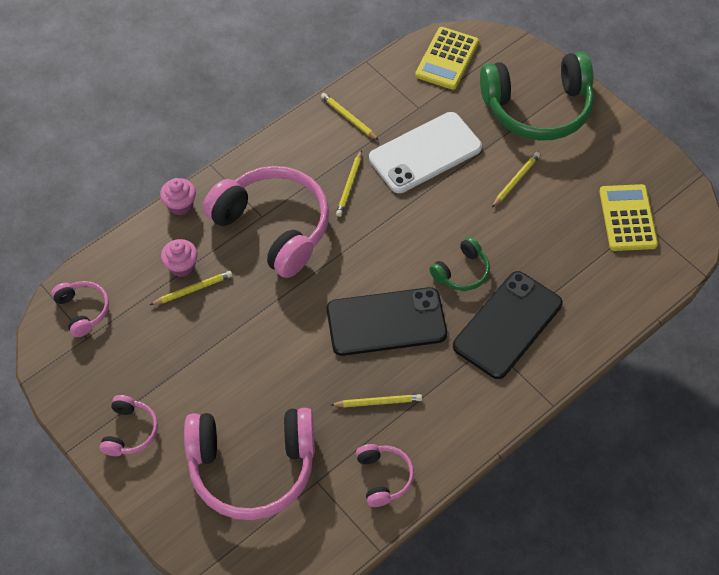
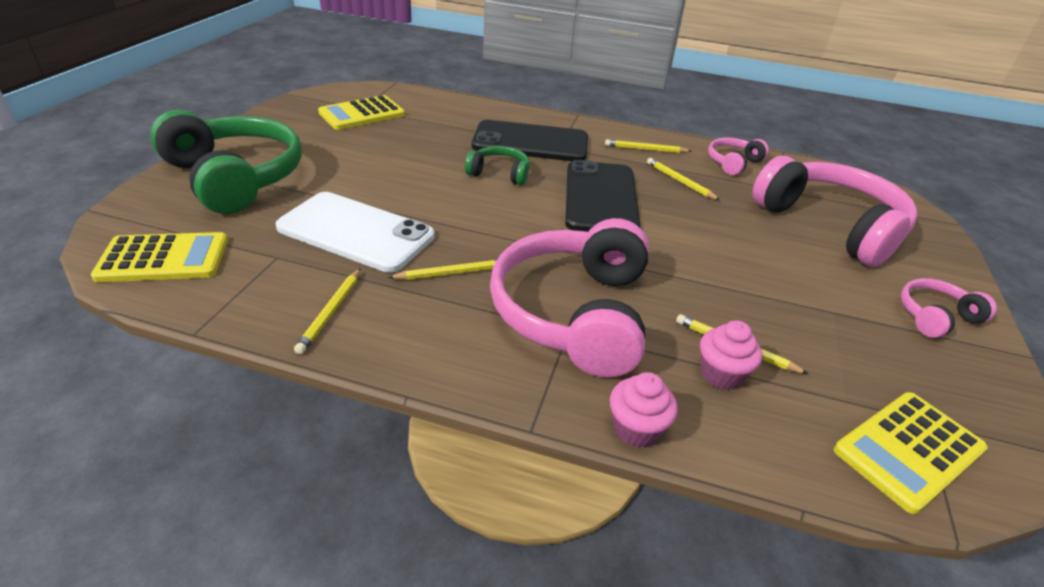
camera: 125 degrees left, 20 degrees down
(83, 311) = (908, 450): pink headphones -> yellow calculator
(386, 322) = (600, 198): black phone -> black phone turned 45 degrees clockwise
(516, 180) = (356, 170): yellow pencil -> yellow pencil (645, 149)

